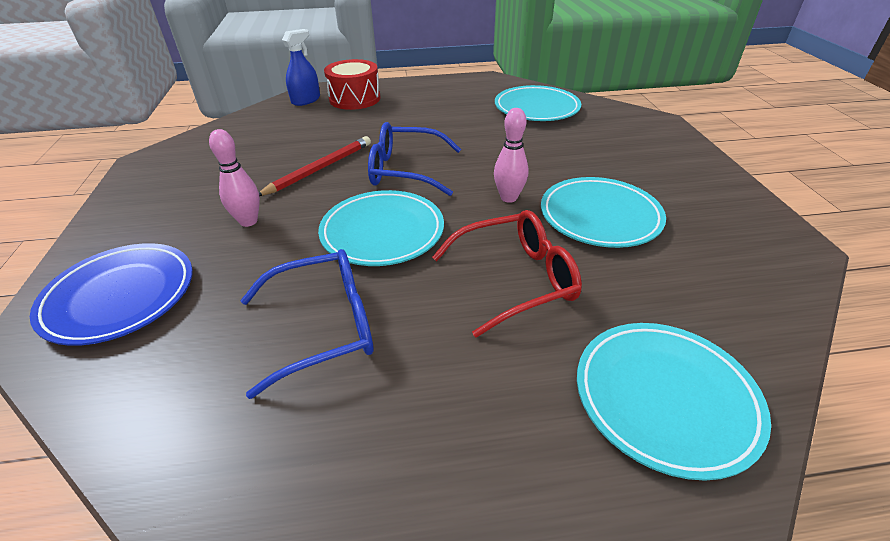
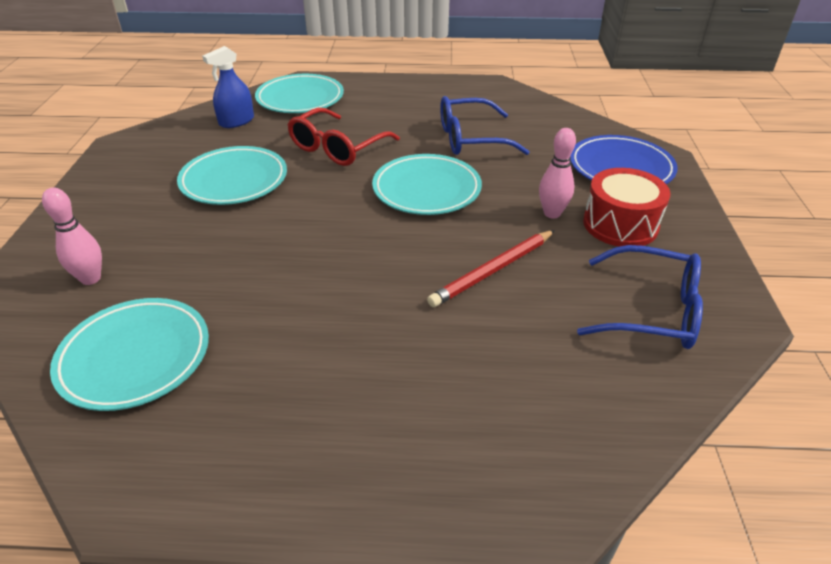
camera: 170 degrees left, 0 degrees up
(306, 100) = (552, 468): blue spray bottle -> blue spray bottle (236, 121)
(355, 99) = (448, 454): red drum -> red drum (620, 224)
(405, 170) = (390, 254): blue glasses -> blue glasses (652, 311)
(508, 198) = (298, 207): pink bowling pin -> pink bowling pin (91, 278)
(516, 279) = (337, 148): red glasses -> red glasses turned 45 degrees counterclockwise

